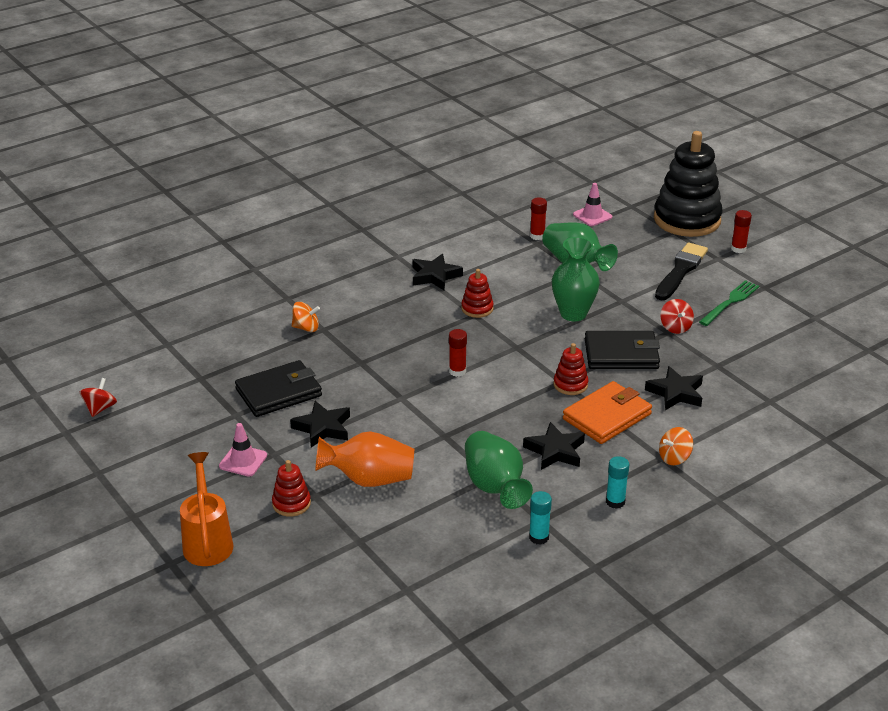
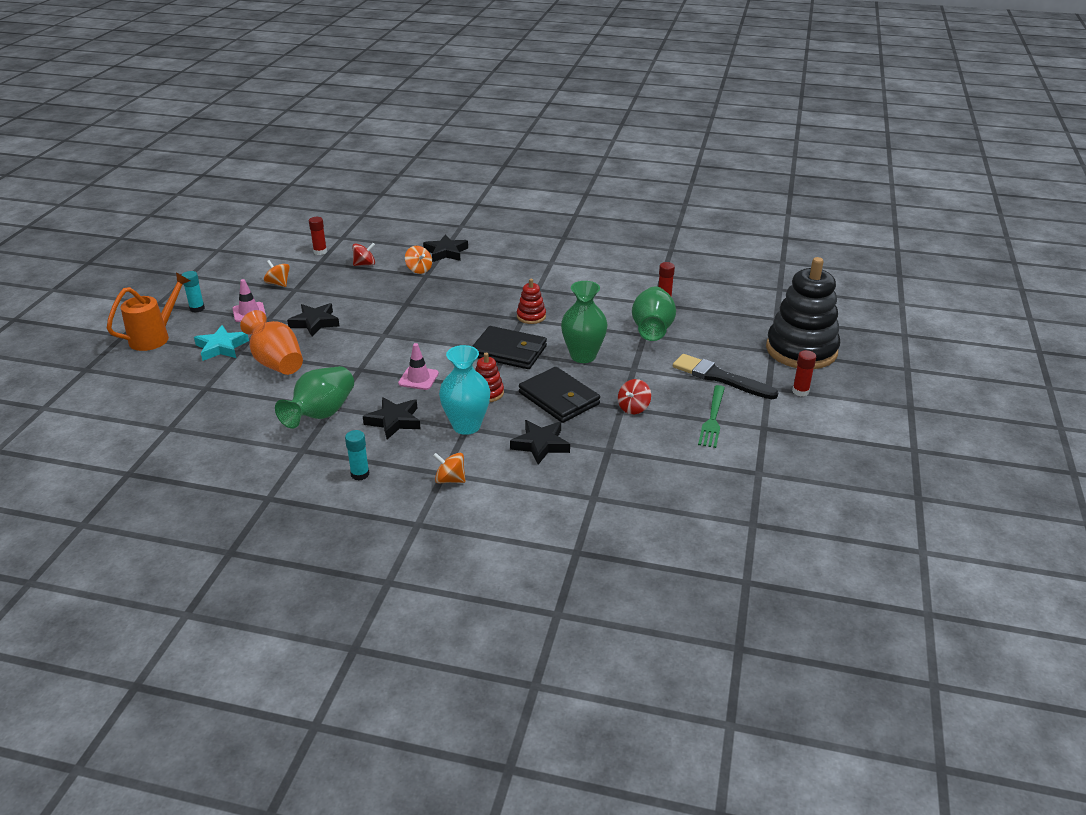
camera: 50 degrees right, 0 degrees up
(100, 408) = (252, 248): red spinning top -> red spinning top (365, 264)
(208, 420) = (278, 283): none -> orange spinning top
(279, 393) = (335, 292): black wallet -> black wallet (509, 351)
(291, 503) = (221, 347): red stacking toy -> turquoise star
(435, 276) = (548, 285): black star -> black star (446, 252)
(457, 371) = (443, 341): red glue stick -> red glue stick (320, 252)
(539, 537) = (280, 457): turquoise glue stick -> turquoise glue stick (197, 308)
(592, 216) = (731, 309): pink traffic cone -> pink traffic cone (418, 378)
(607, 416) = (466, 426): orange wallet -> turquoise vase
(680, 271) = (720, 377): black brush -> black brush turned 135 degrees counterclockwise
(730, 302) = (712, 419): green fork -> green fork turned 105 degrees clockwise

